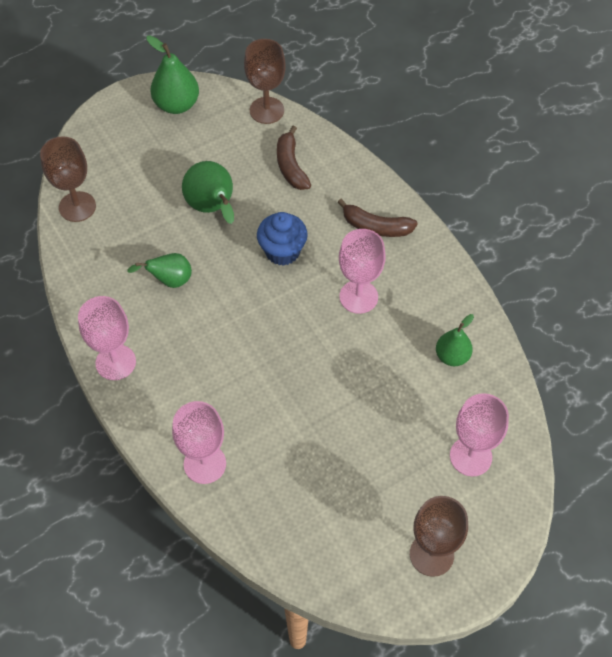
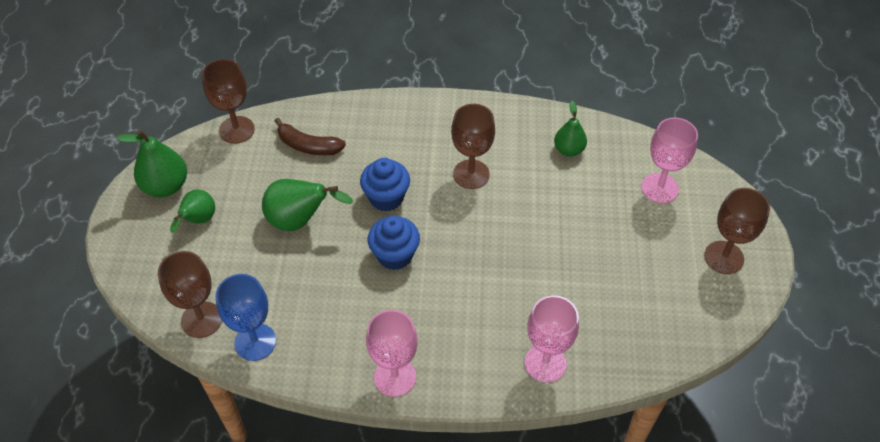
camera: 55 degrees left, 5 degrees down
(82, 252) = (255, 342): none -> blue goblet
(170, 280) = (345, 291): green pear -> green pear (198, 220)
(229, 292) = (394, 255): none -> blue cupcake
(358, 297) = (471, 174): pink goblet -> brown goblet
(376, 227) = (417, 127): brown banana -> none

